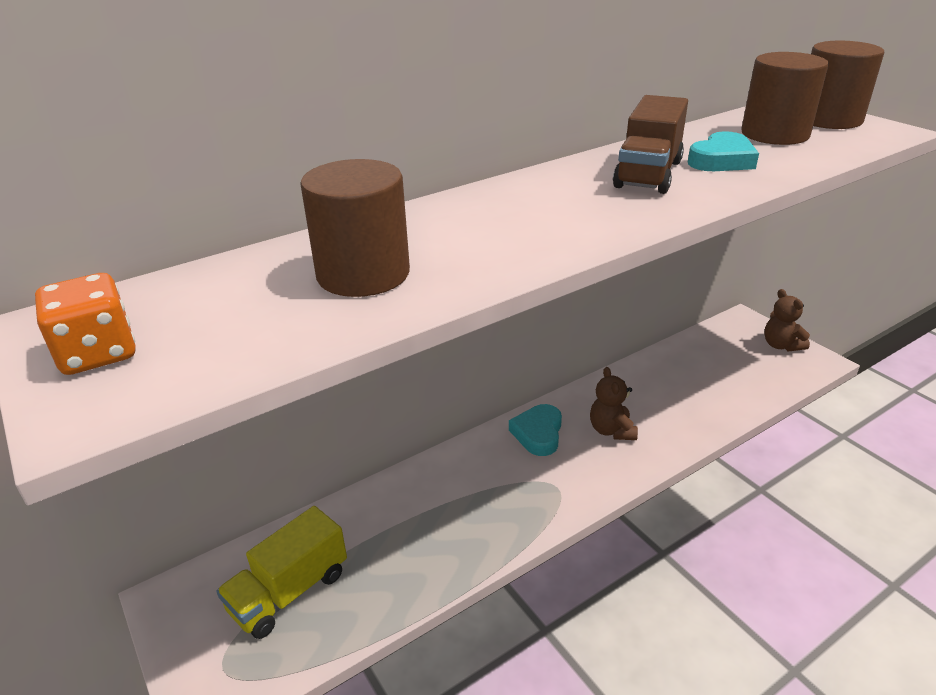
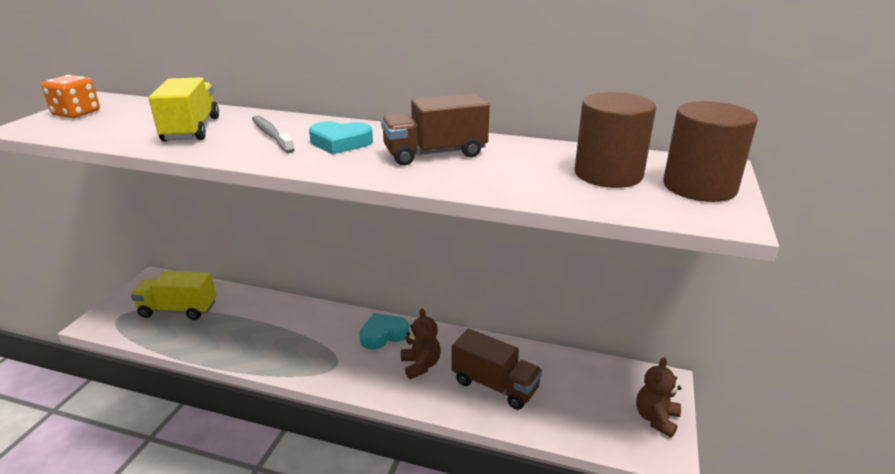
camera: 50 degrees right, 5 degrees down
(363, 274) = (191, 129): brown cylinder -> yellow truck
(470, 232) = (271, 135): none -> grey toothbrush
(611, 430) = (421, 365): brown teddy bear -> brown teddy bear turned 120 degrees clockwise
(679, 401) = (494, 385): none -> brown truck
(721, 160) = (505, 168): turquoise heart -> turquoise heart (340, 143)

